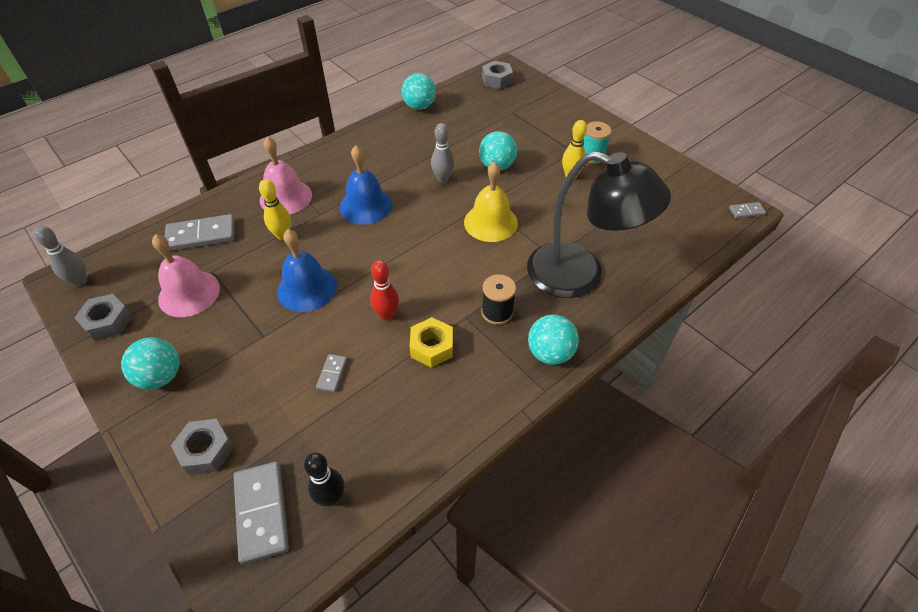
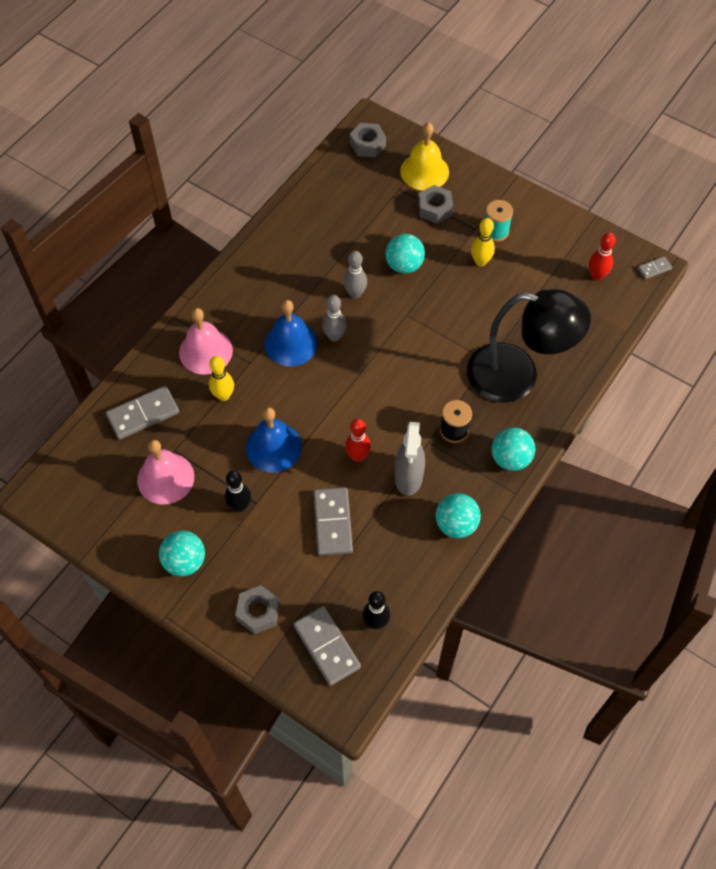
camera: 15 degrees left, 10 degrees up
(80, 281) = (53, 491): grey bowling pin -> grey bowling pin (334, 336)
(108, 322) = (106, 524): grey nut -> grey nut (435, 208)
(246, 335) = (240, 506): none -> black bowling pin
(332, 374) = (332, 522): grey domino -> grey domino, size x1.98
(419, 106) = (296, 201): turquoise ball -> turquoise ball (456, 524)
(432, 347) = (408, 477): yellow nut -> grey spray bottle
(490, 222) = (419, 335): yellow bell -> yellow bell (424, 171)
(684, 207) = (596, 276): none -> red bowling pin

